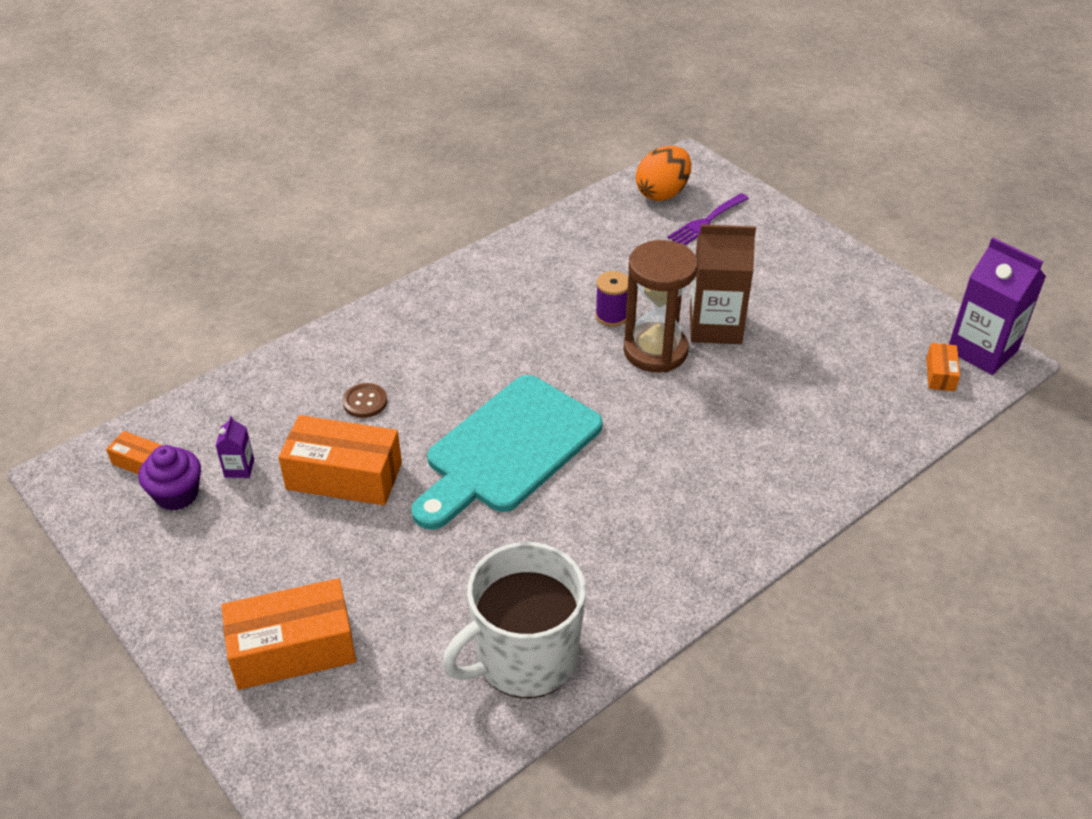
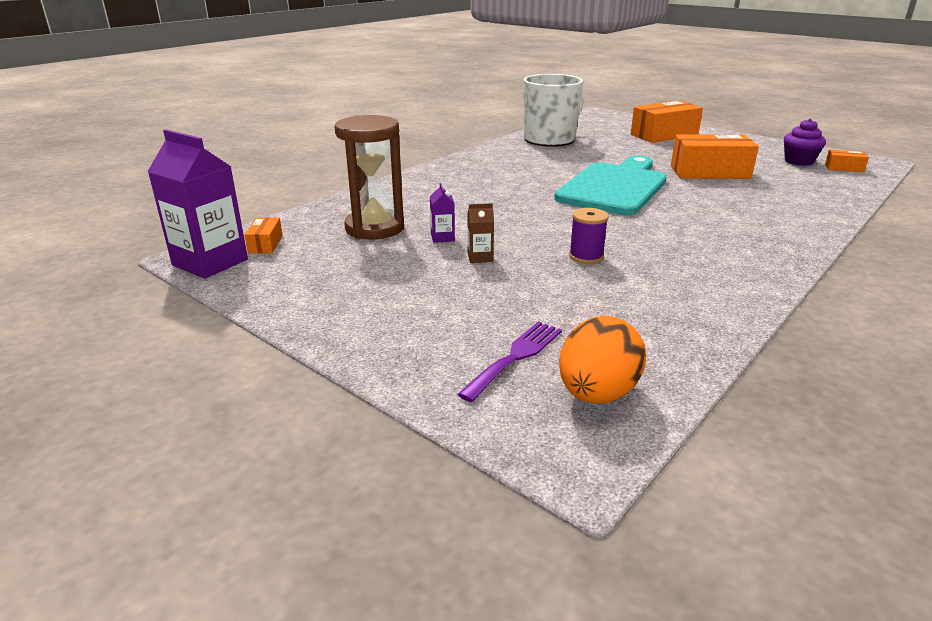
camera: 170 degrees right, 15 degrees down
(239, 468) = (779, 170): purple carton -> purple carton (442, 237)
(365, 402) = (741, 197): brown button -> none
(655, 351) = (532, 238): brown hourglass -> brown hourglass (374, 228)
(715, 326) = (480, 257): brown carton -> brown carton, size x0.45

